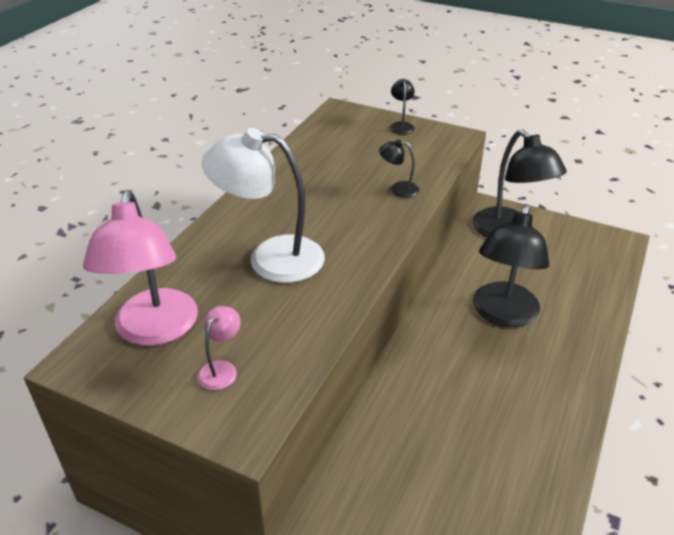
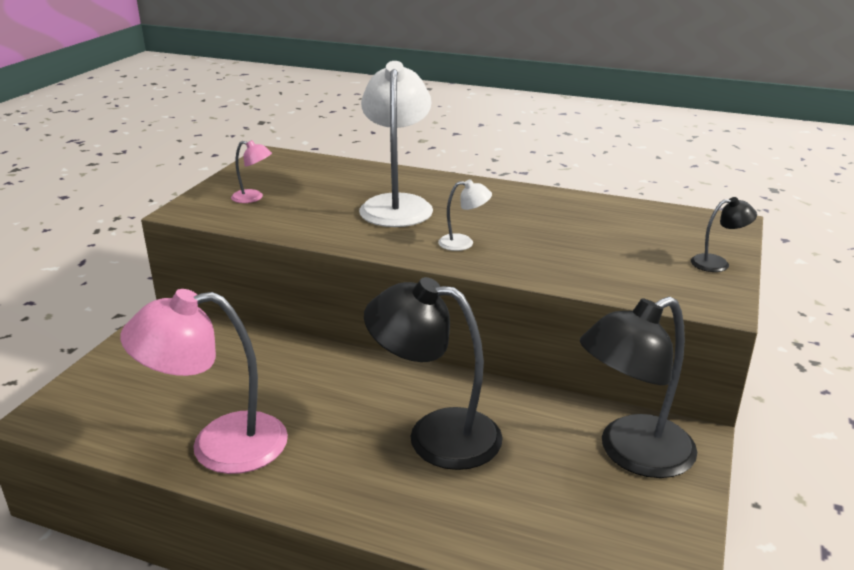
camera: 85 degrees right, 10 degrees down
(155, 330) = (300, 173): pink lamp -> pink lamp (219, 445)
(361, 225) = (463, 243): none -> white lamp
(398, 189) = (546, 262): black lamp -> none

